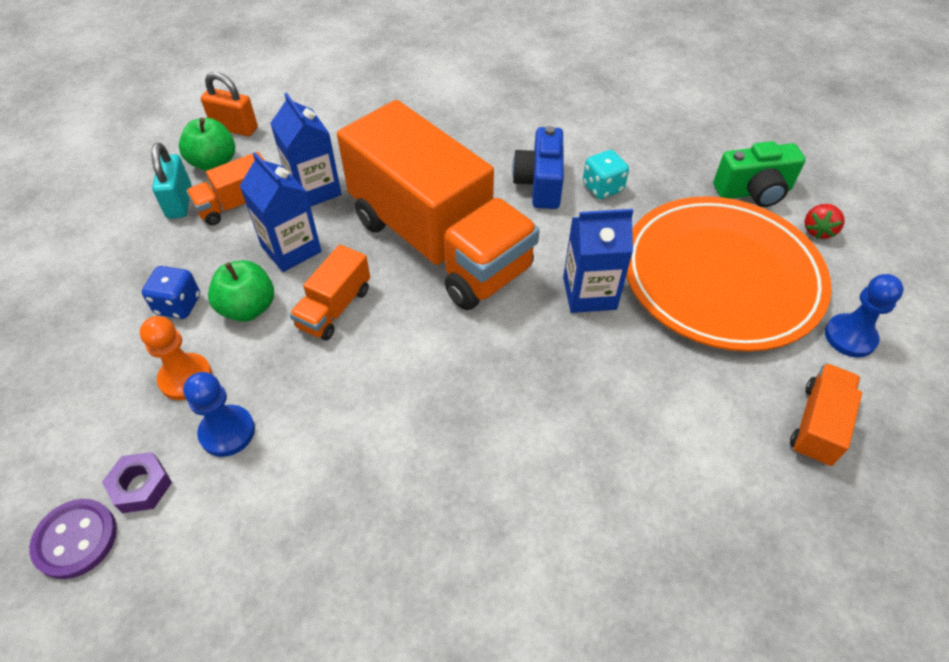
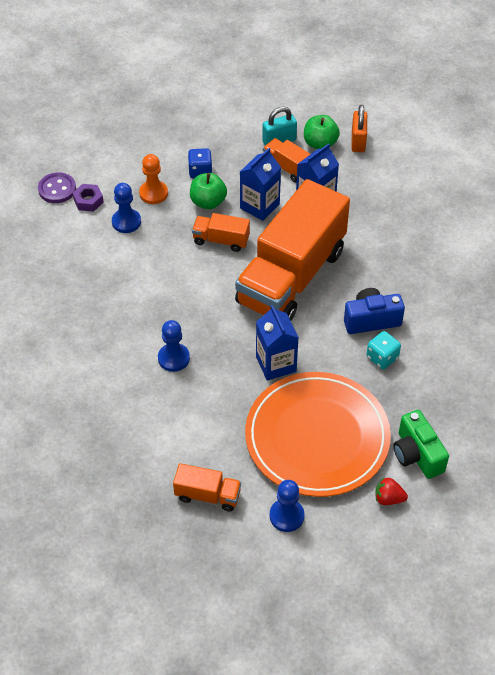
camera: 75 degrees right, 0 degrees up
(550, 418) = (174, 358): none -> blue pawn

